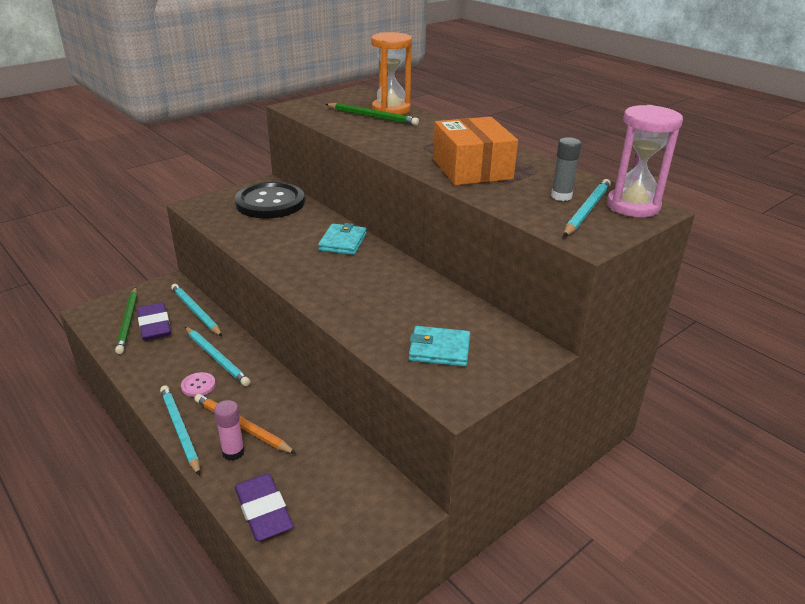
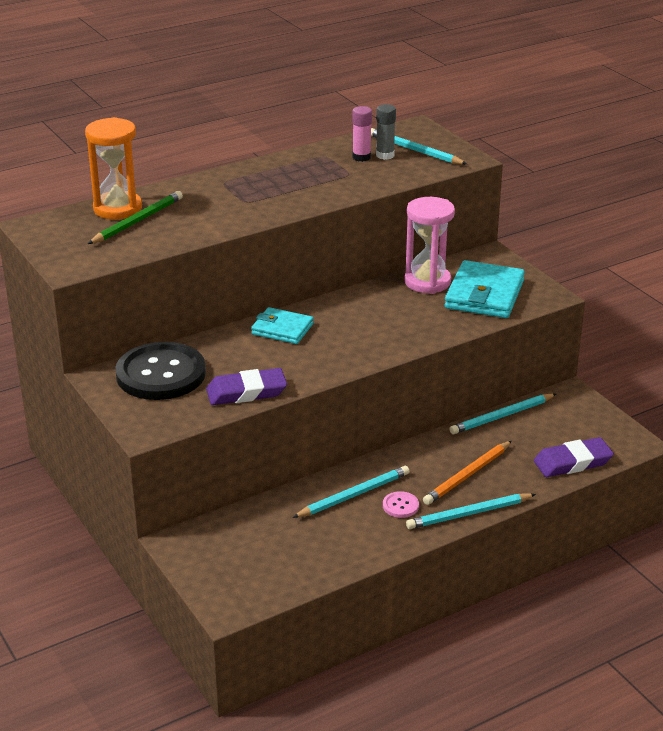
camera: 80 degrees left, 0 degrees up
(128, 322) = (261, 570): green pencil -> none
(154, 325) = (276, 547): purple eraser -> purple eraser (246, 392)
(196, 312) = (254, 515): turquoise pencil -> turquoise pencil (502, 416)
(233, 452) = (502, 480): pink glue stick -> pink glue stick (361, 157)
(439, 349) = (484, 295): turquoise wallet -> turquoise wallet, size x1.60
(472, 169) = (314, 184): orange box -> none
(633, 206) = (410, 132): pink hourglass -> pink hourglass (427, 282)

